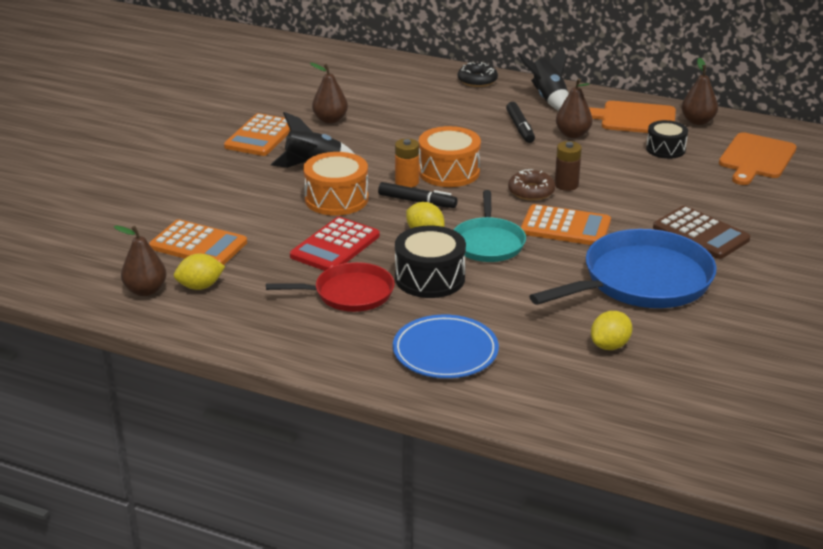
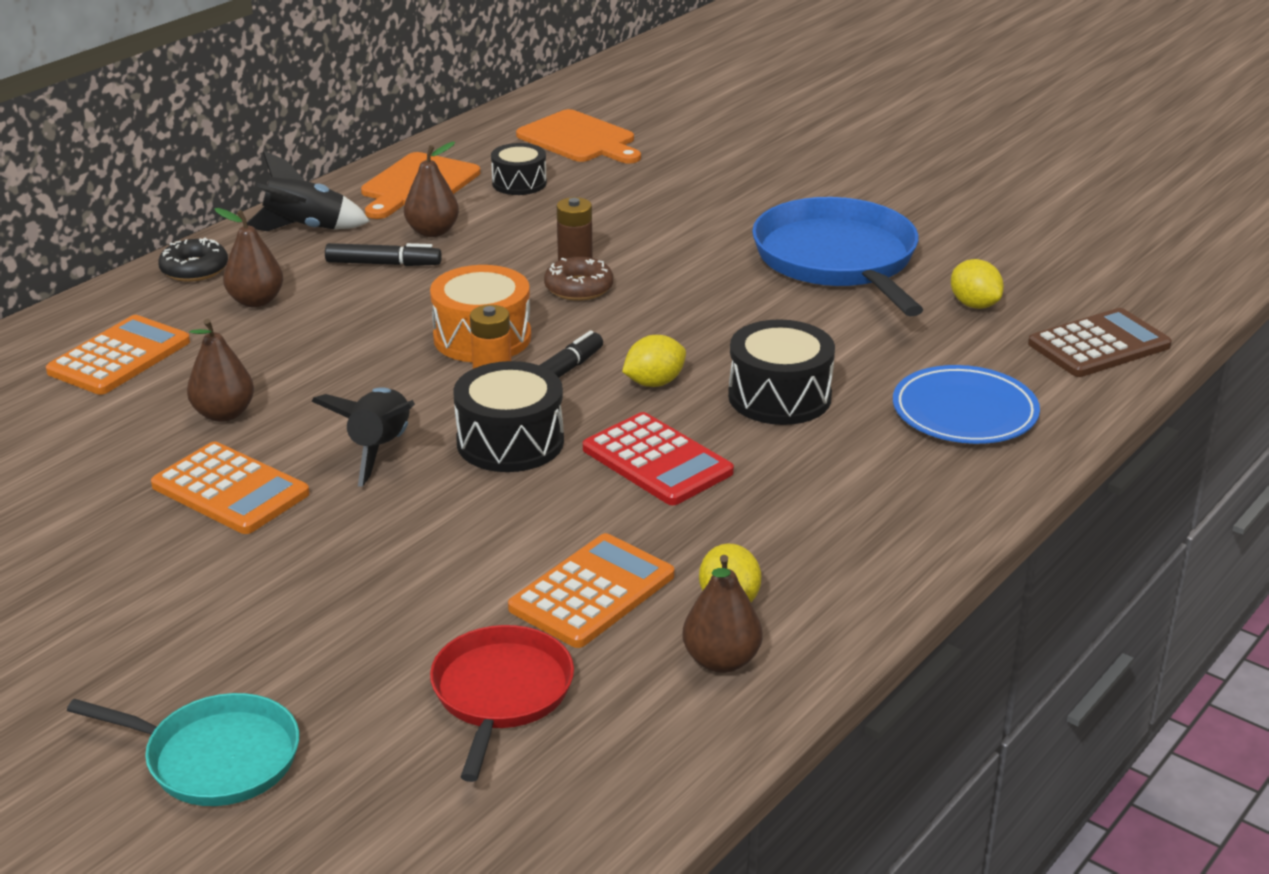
camera: 75 degrees left, 0 degrees up
(336, 199) = (510, 442): orange drum -> black drum
(349, 293) = (798, 465): red pan -> red pan (501, 694)
(488, 243) = (703, 340): turquoise pan -> turquoise pan (215, 758)
(565, 227) = (687, 282): orange calculator -> orange calculator (119, 357)
(698, 121) = (457, 150): brown pear -> brown pear (256, 301)
(700, 234) = (744, 206): brown calculator -> brown calculator (1099, 345)

